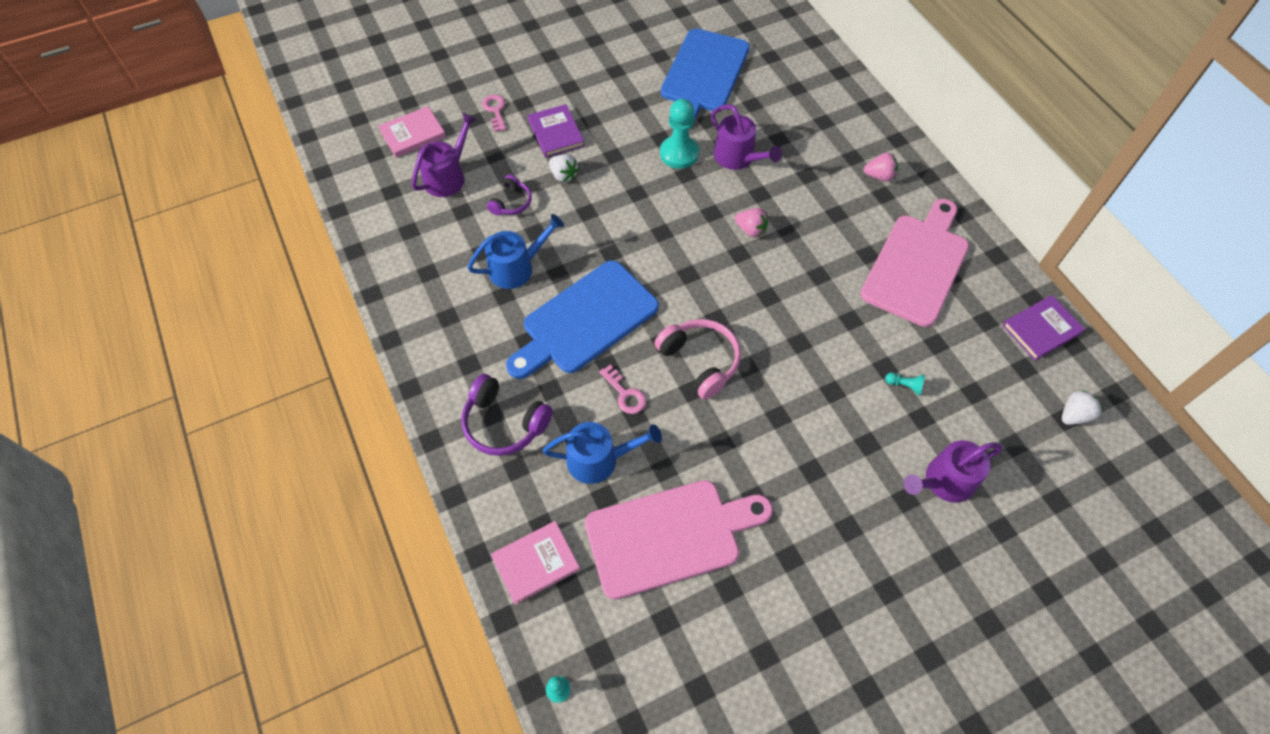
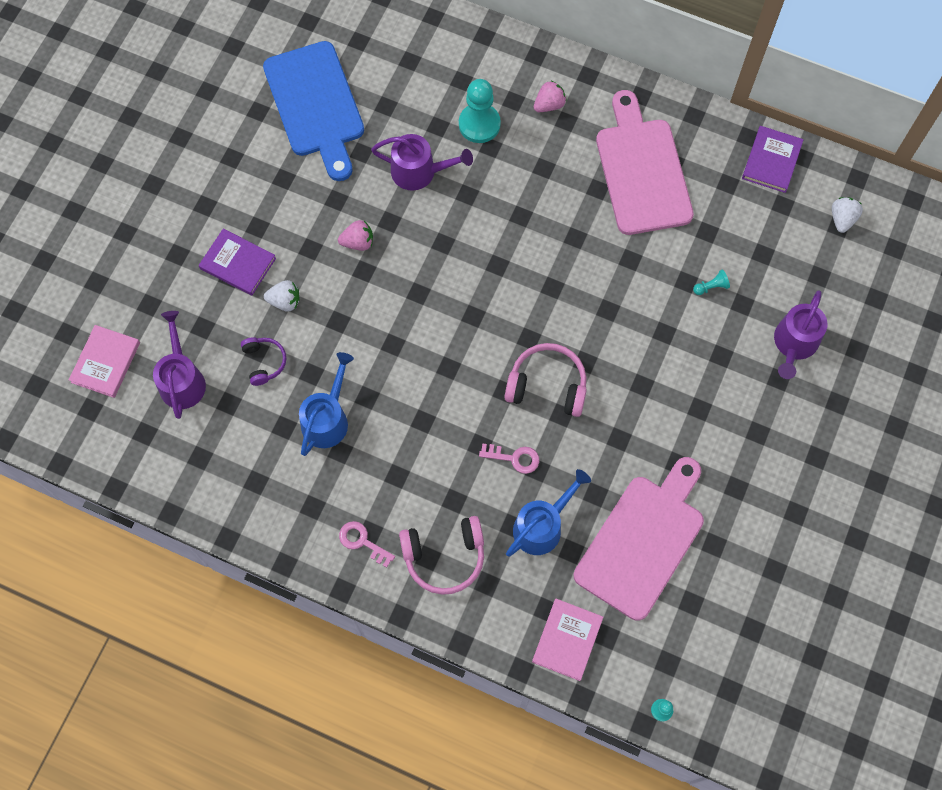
camera: 40 degrees left, 10 degrees up
(495, 110) = (159, 281): pink key -> pink key (362, 542)
(504, 423) = (444, 556): purple headphones -> pink headphones
(585, 321) = (428, 421): blue cutting board -> none
(679, 153) = (365, 204): turquoise pawn -> turquoise pawn (479, 124)
(751, 230) = (488, 235): pink strawberry -> pink strawberry (358, 242)

